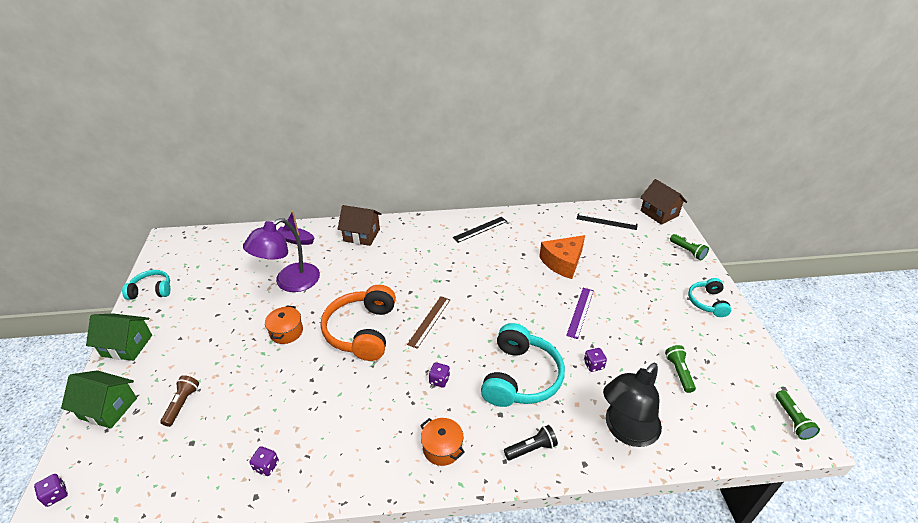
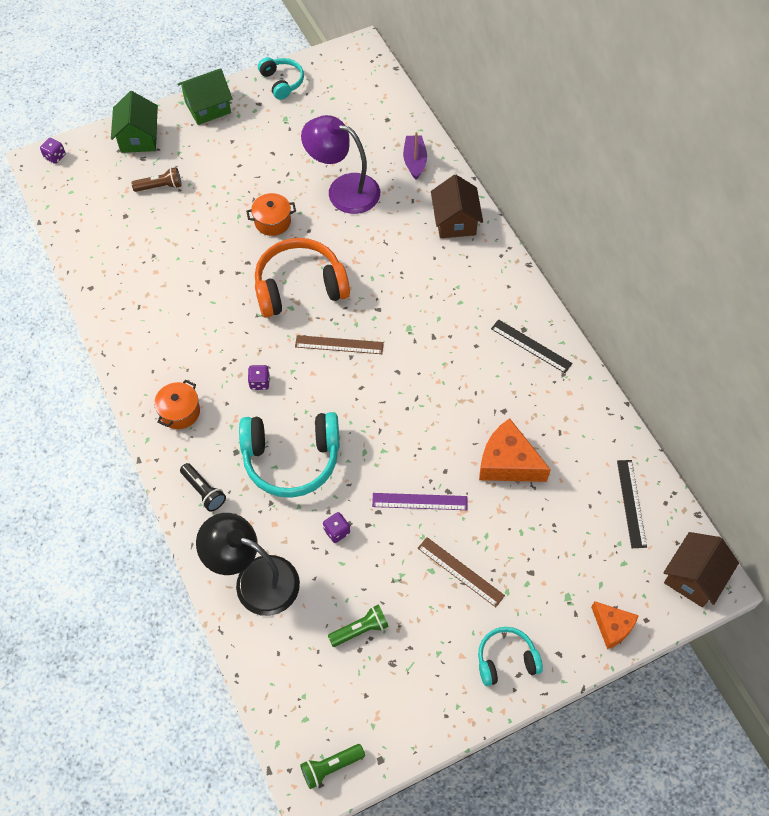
camera: 70 degrees right, 20 degrees up
(127, 346) = (208, 107): green house -> green house turned 75 degrees clockwise
(266, 466) = (119, 281): purple dice -> none
(639, 306) = (460, 571): none -> brown ruler
(687, 251) = (612, 627): green flashlight -> orange cheese

